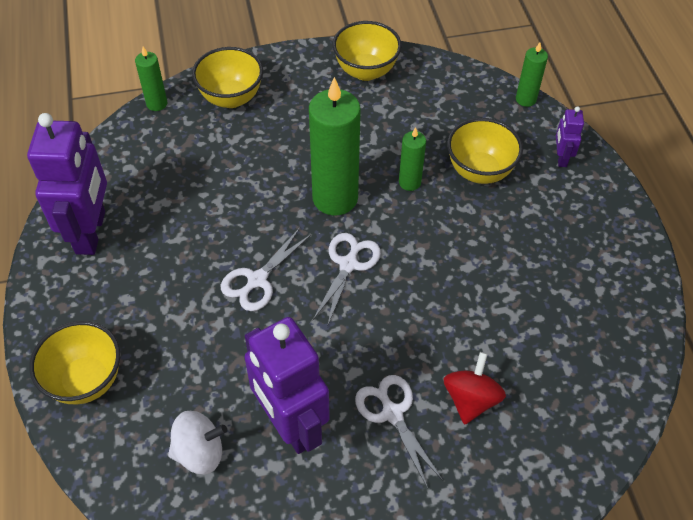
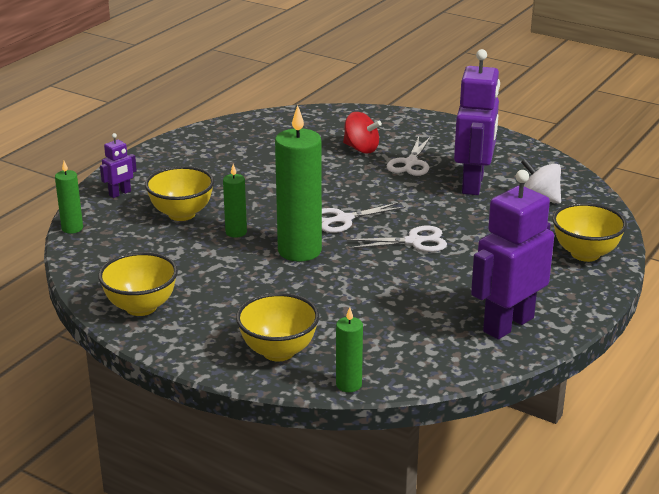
camera: 135 degrees left, 25 degrees down
(470, 399) = (361, 149): red spinning top -> red spinning top turned 120 degrees counterclockwise

